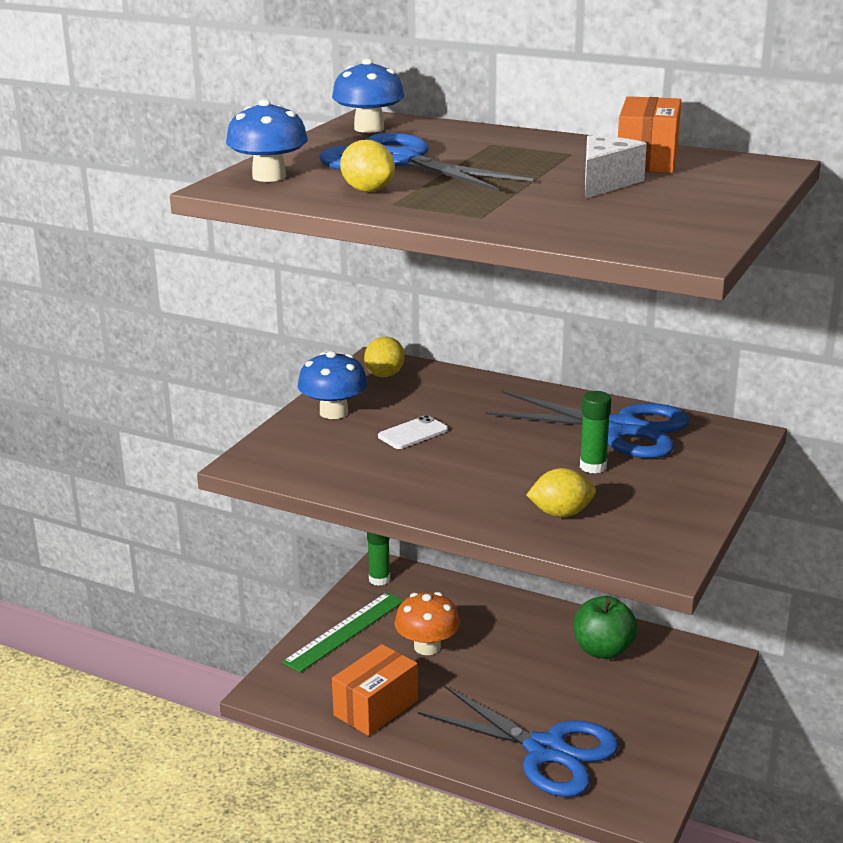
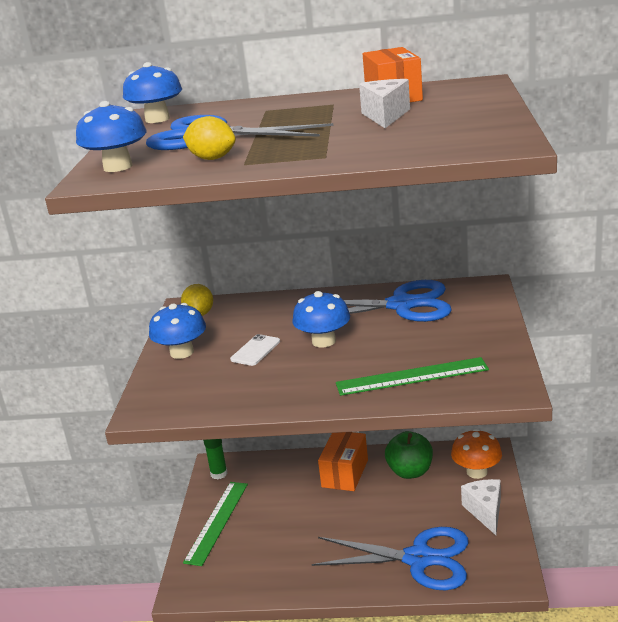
camera: 20 degrees left, 0 degrees up
(376, 708) = (277, 572): orange box -> orange box (345, 473)
(427, 647) = (286, 512): orange mushroom -> orange mushroom (477, 472)
(495, 445) = (323, 341): none -> blue mushroom
(561, 513) = (411, 376): yellow lemon -> green ruler
(593, 467) = (405, 336): green glue stick -> none
(663, 726) = (485, 511): none -> white cheese

